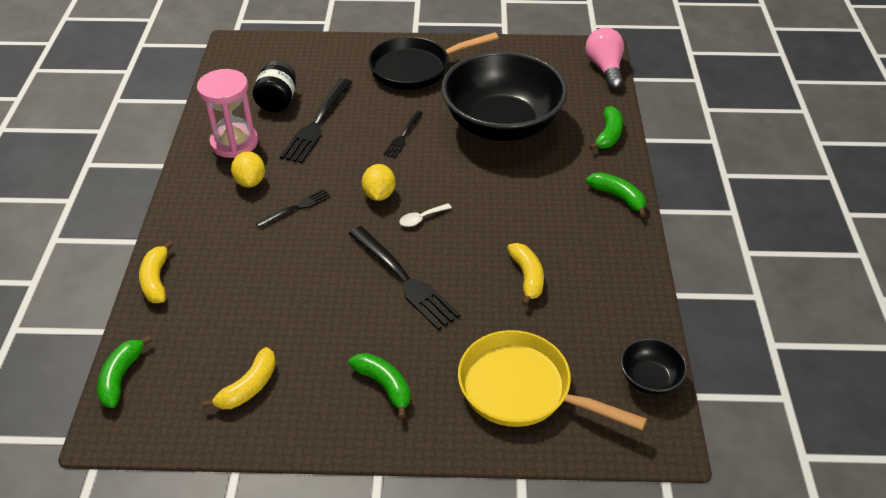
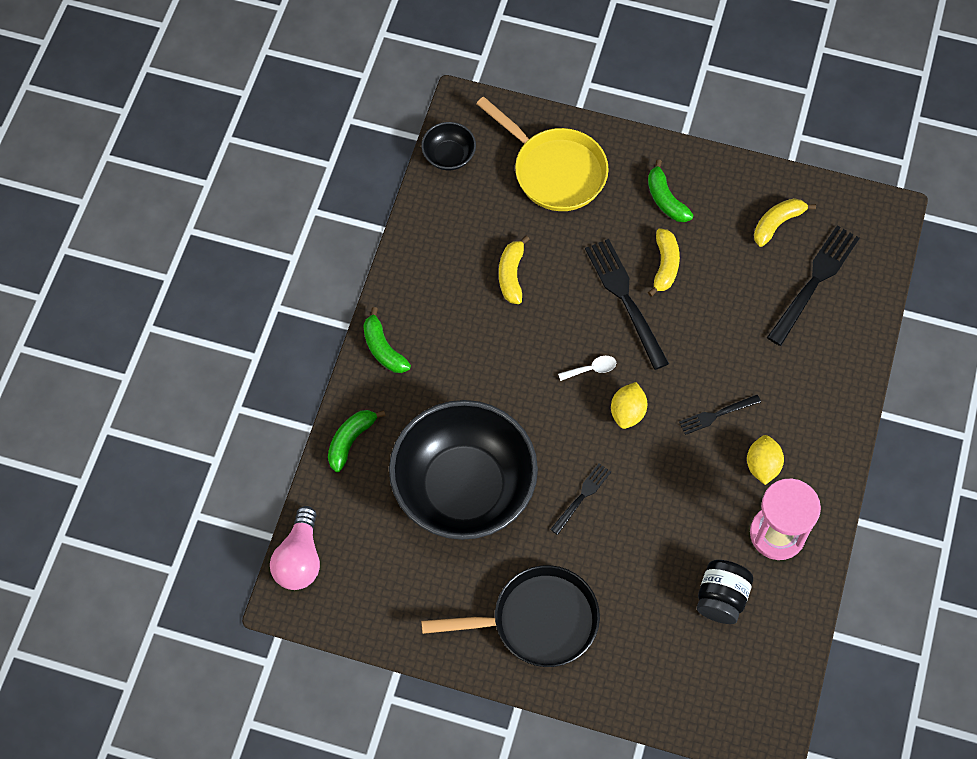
camera: 165 degrees left, 20 degrees up
(121, 377) = (884, 258): green banana -> none
(156, 280) = (859, 354): yellow banana -> yellow banana (665, 265)
(317, 123) = (677, 544): black fork -> black fork (814, 282)

